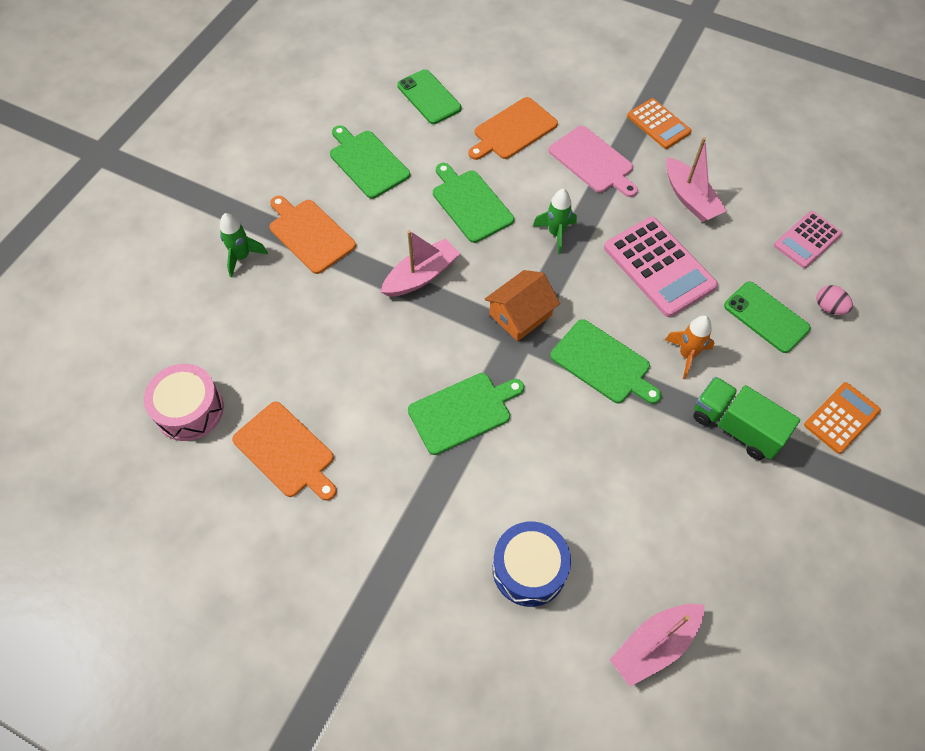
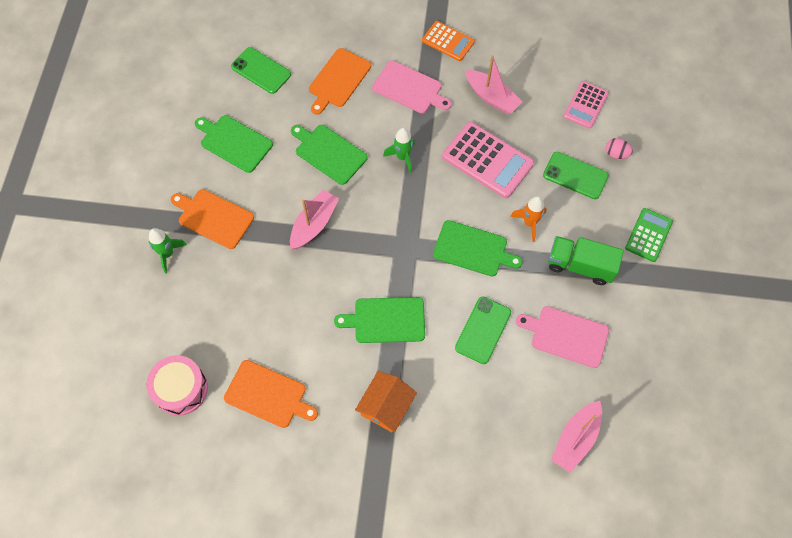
camera: 20 degrees left, 5 degrees up
(463, 412) = (386, 320): green cutting board -> green cutting board turned 135 degrees counterclockwise
(520, 315) = (400, 231): orange house -> orange house (386, 406)
(529, 569) = (474, 417): blue drum -> none
(580, 464) = (483, 330): none -> green phone
(687, 507) = (566, 335): none -> pink cutting board
(841, 418) = (648, 235): orange calculator -> green calculator

